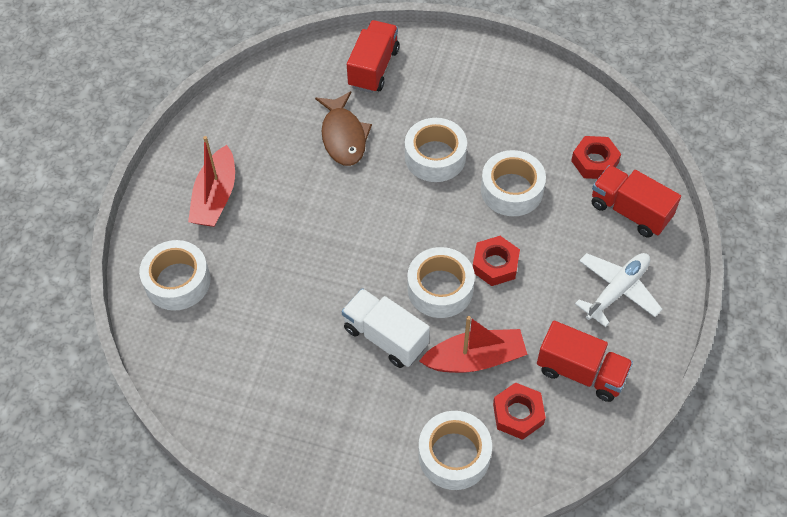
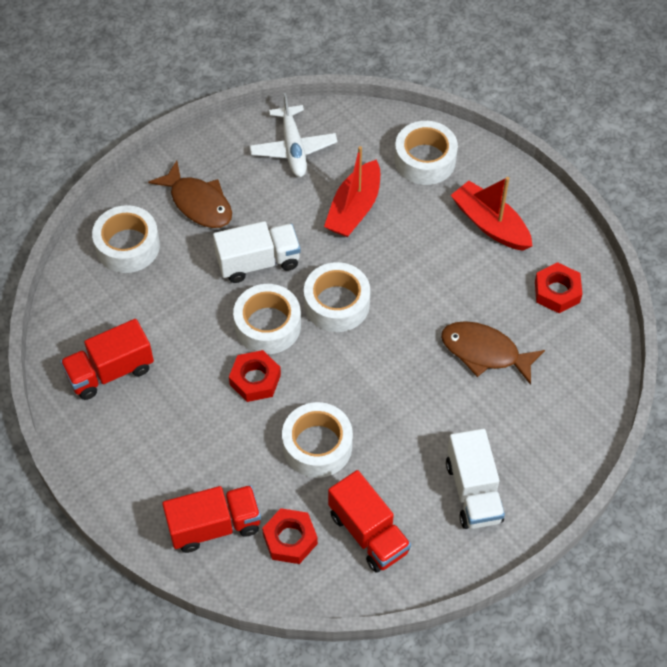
camera: 125 degrees right, 0 degrees up
(361, 430) = (198, 203): none -> brown fish
(373, 68) = (552, 427): red truck -> red truck (368, 533)
(435, 157) = (403, 409): white tape -> white tape (336, 304)
(462, 84) = (473, 491): none -> white truck
(475, 359) = (187, 308): red boat -> red boat (354, 208)
(518, 414) = (119, 306): red nut -> red nut (557, 292)
(617, 290) = (151, 453): white plane -> white plane (293, 148)

